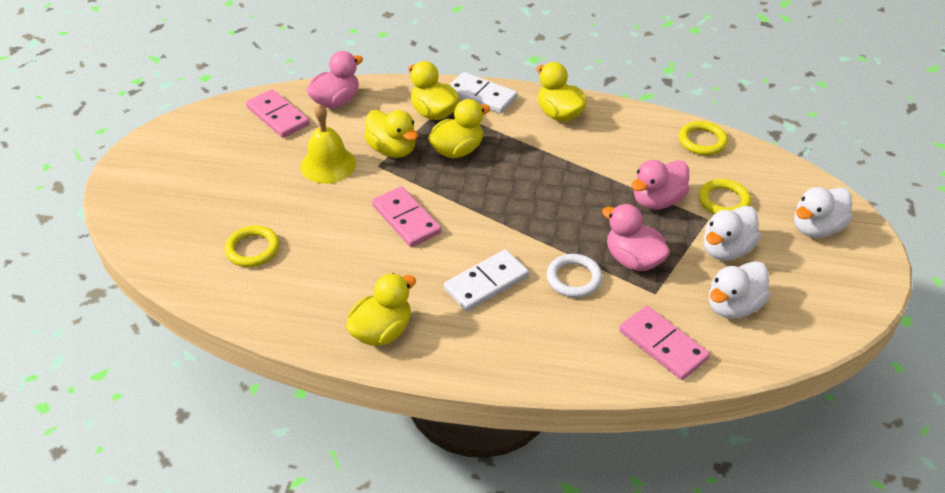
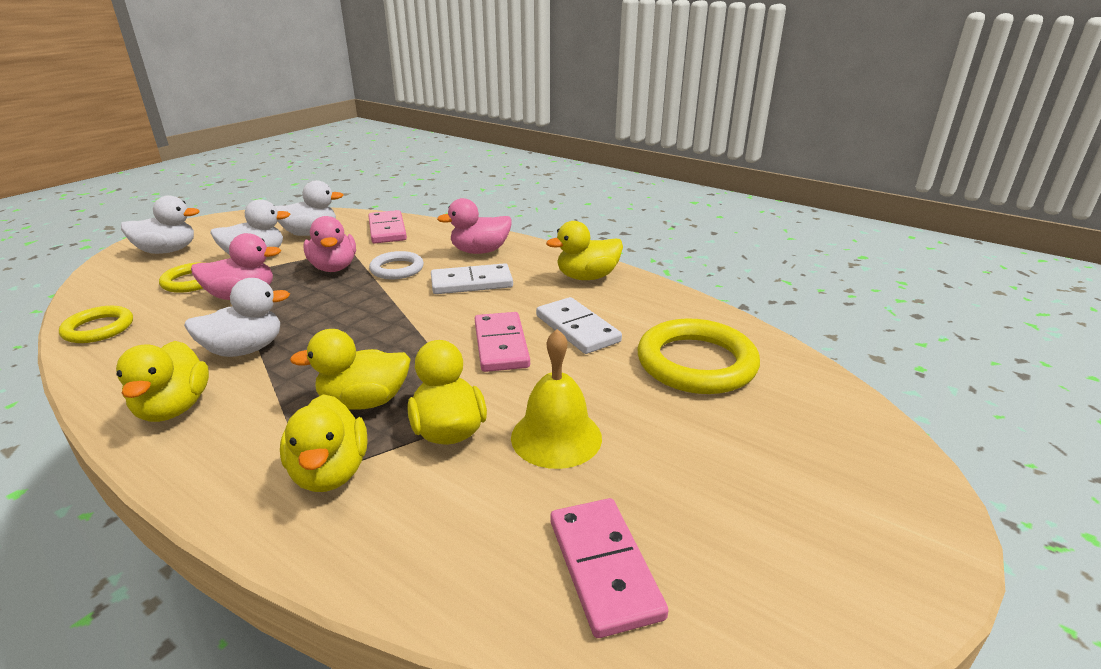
camera: 155 degrees left, 15 degrees down
(252, 249) = (696, 363): yellow ring -> yellow ring, size x1.73
(336, 101) = (471, 564): pink duck -> pink duck (480, 251)
(481, 95) = (223, 478): white domino -> white domino (577, 329)
(578, 158) = (245, 350): none -> white duck

